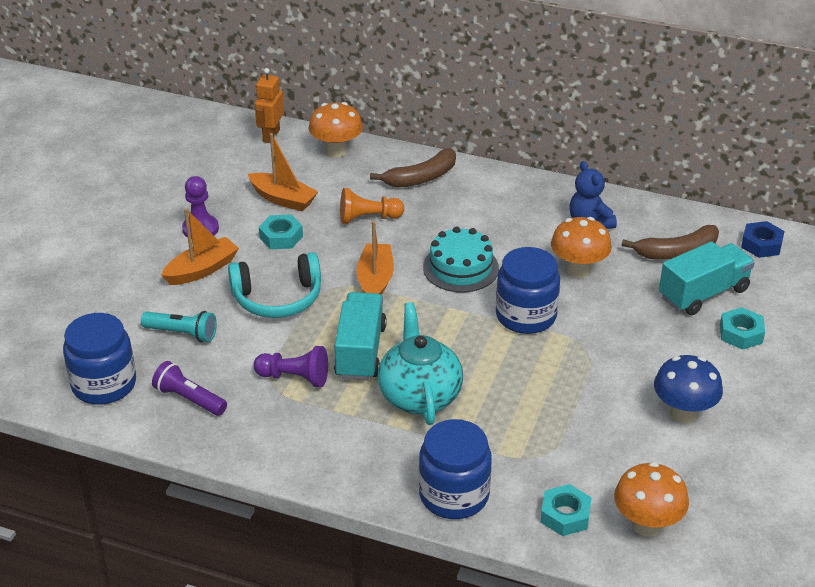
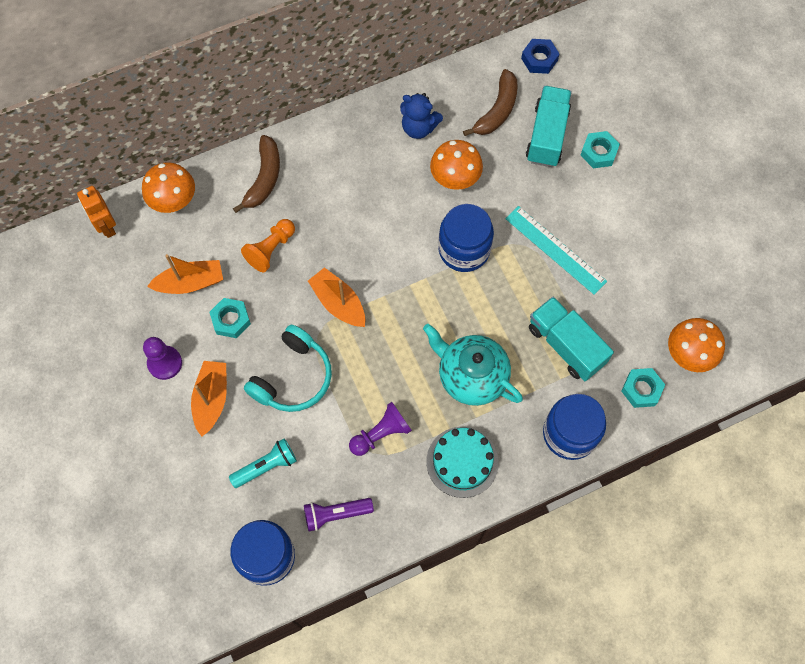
camera: 45 degrees left, 30 degrees up
(360, 352) = (397, 374): turquoise truck -> turquoise truck (566, 345)
(460, 268) = (380, 242): turquoise cake -> turquoise cake (462, 462)
(610, 368) = (555, 250): none -> turquoise ruler
(683, 413) = (628, 249): blue mushroom -> none

